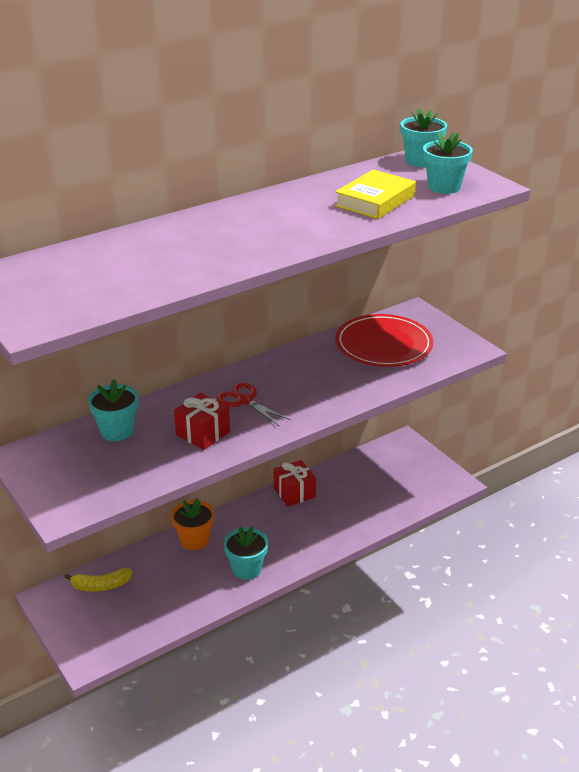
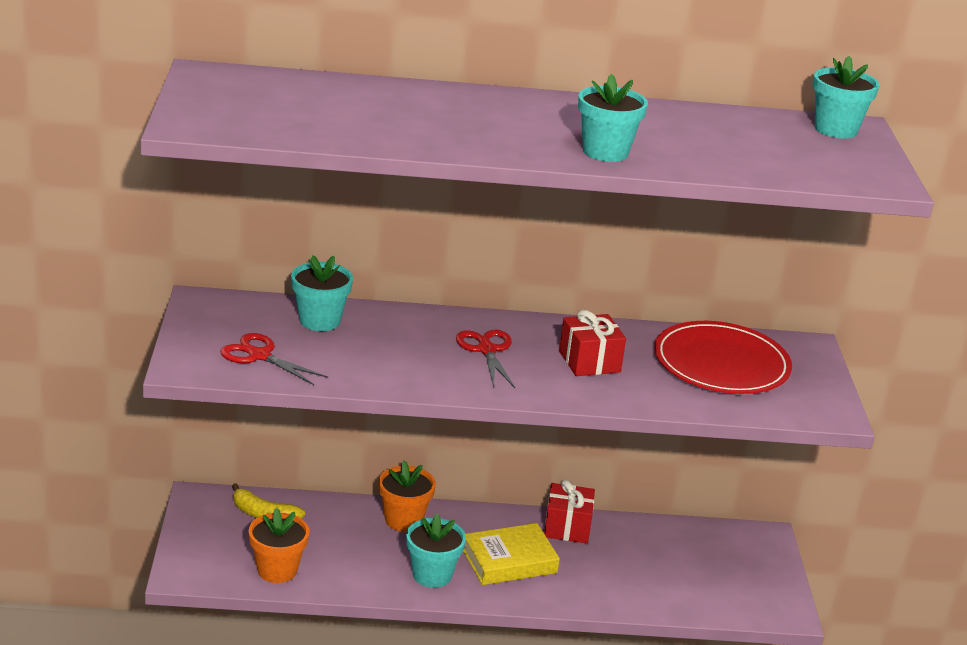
camera: 30 degrees right, 5 degrees down
(105, 478) = (260, 356): none -> red scissors
(147, 621) = (277, 570): none -> orange flower pot
(203, 433) = (405, 360): red gift -> red gift (589, 362)
(375, 201) = (710, 147): yellow book -> yellow book (509, 561)
(444, 187) = (820, 163): turquoise flower pot -> turquoise flower pot (605, 152)

